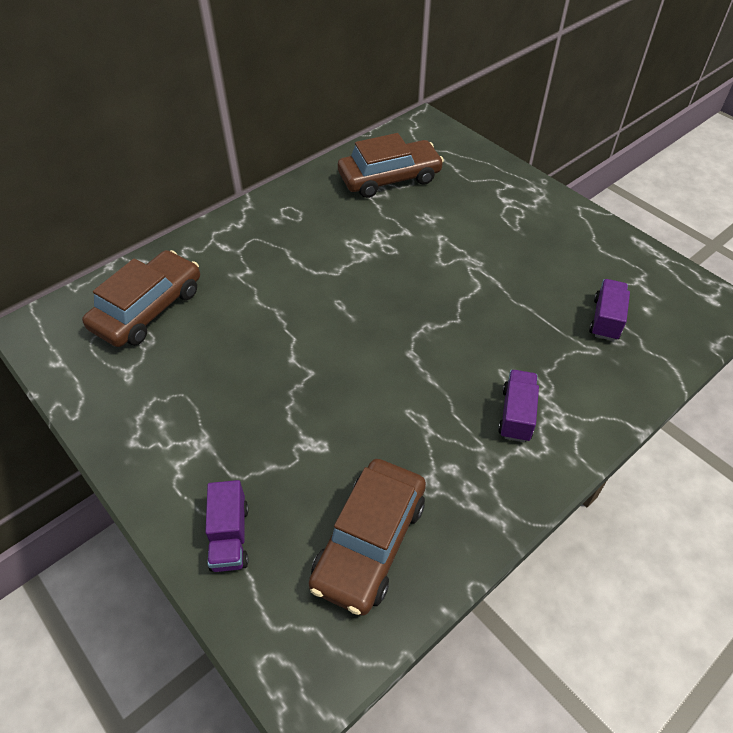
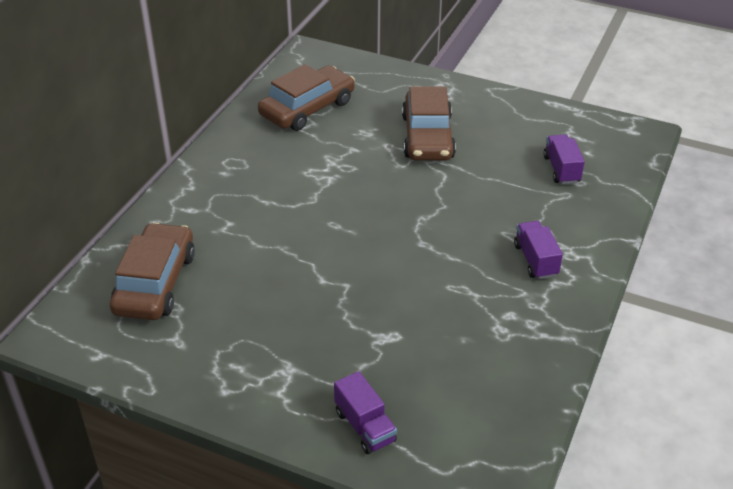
camera: 25 degrees left, 10 degrees down
(369, 542) = (480, 388): brown car -> brown car (427, 137)

